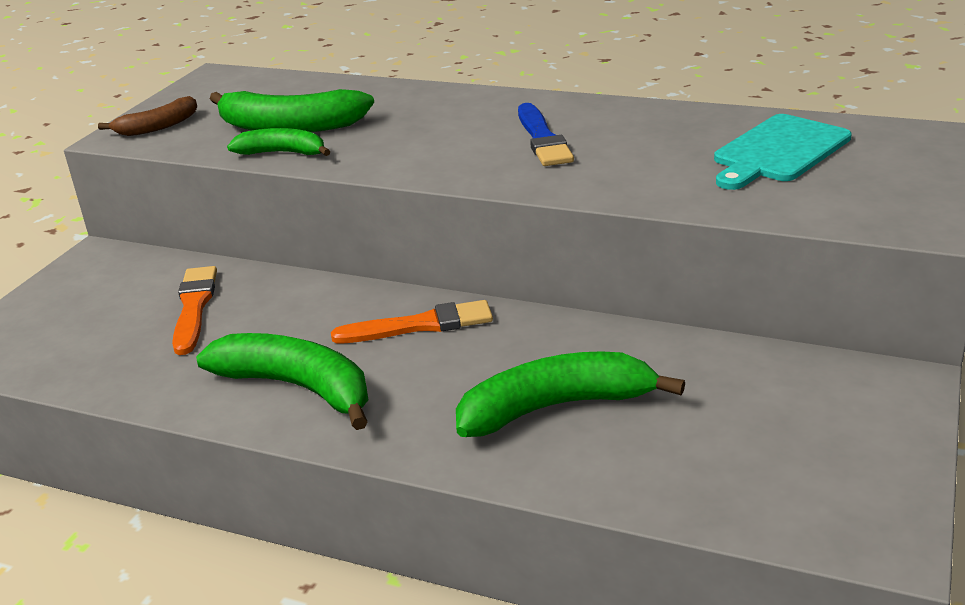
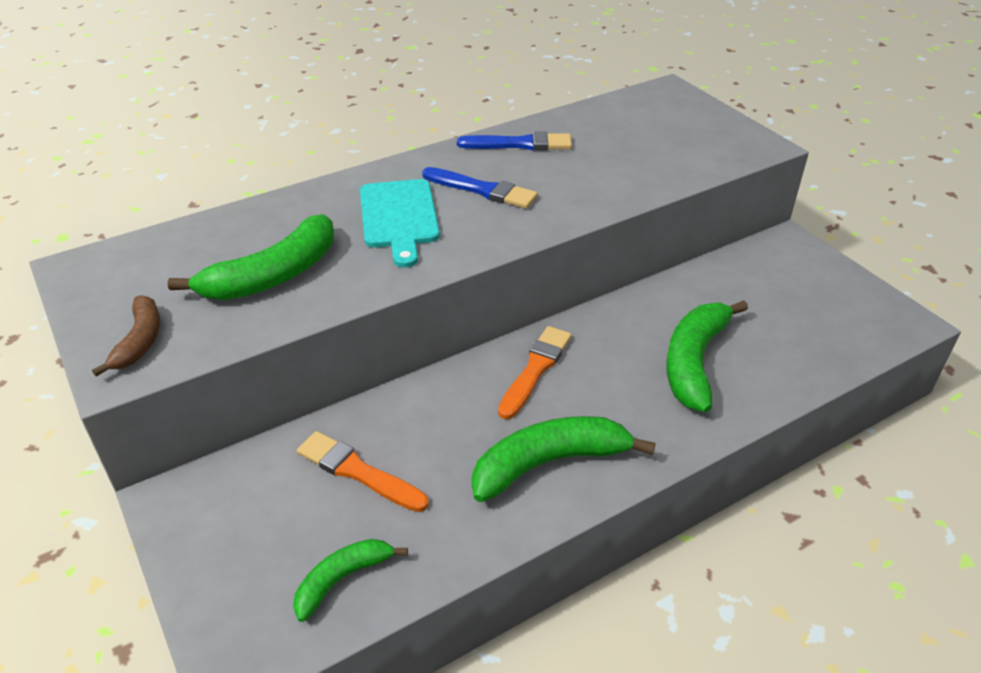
camera: 55 degrees left, 10 degrees up
(283, 153) = (321, 299): green banana -> green banana (342, 579)
(655, 120) = (520, 144): none -> blue brush
(778, 151) = (622, 134): turquoise cutting board -> turquoise cutting board (399, 217)

